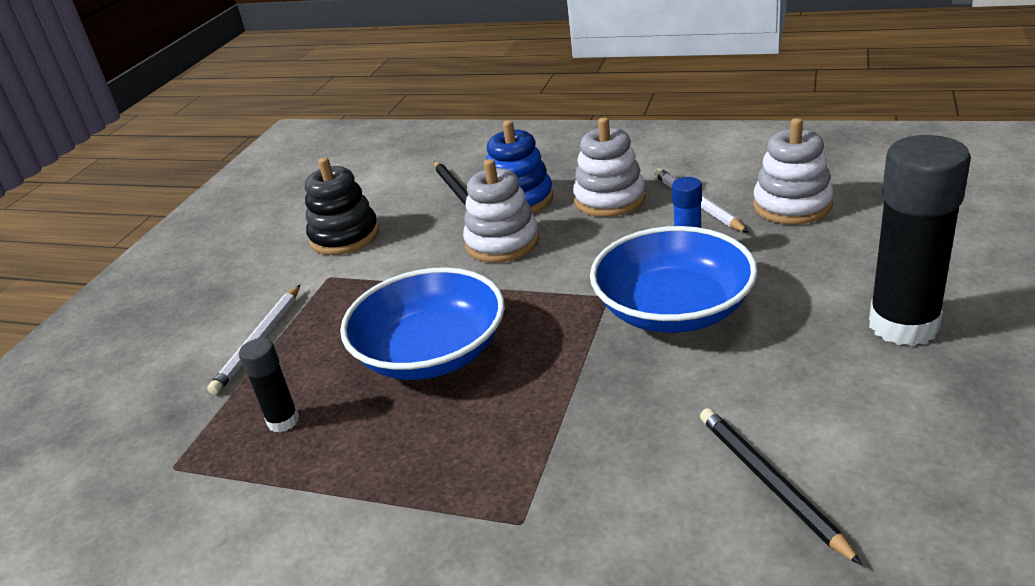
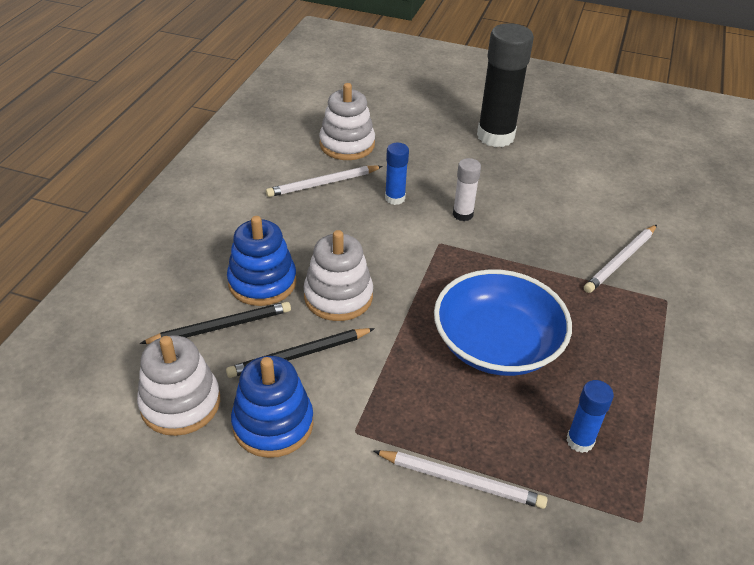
camera: 95 degrees left, 10 degrees up
(283, 421) = (580, 441): black glue stick -> blue glue stick
(344, 236) = (273, 424): black stacking toy -> blue stacking toy
(608, 471) = (620, 260): none -> white pencil
(609, 199) = (292, 226): white stacking toy -> white stacking toy (180, 403)
(673, 309) = (462, 214): blue bowl -> white glue stick
(771, 484) = (624, 204): black pencil -> black pencil (299, 355)

